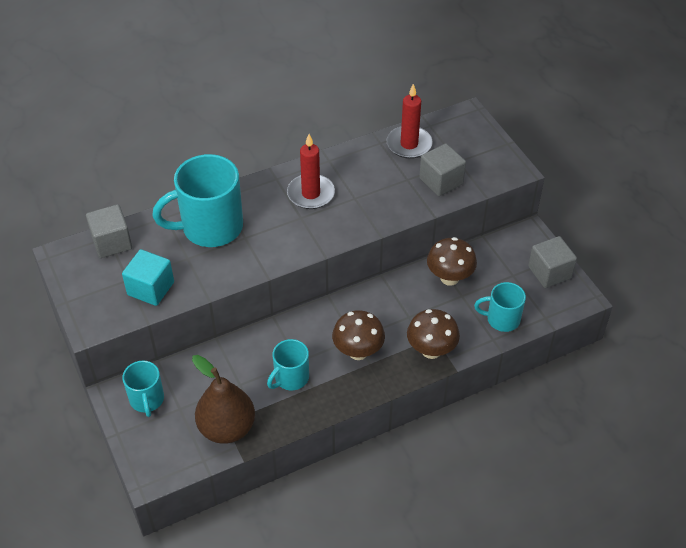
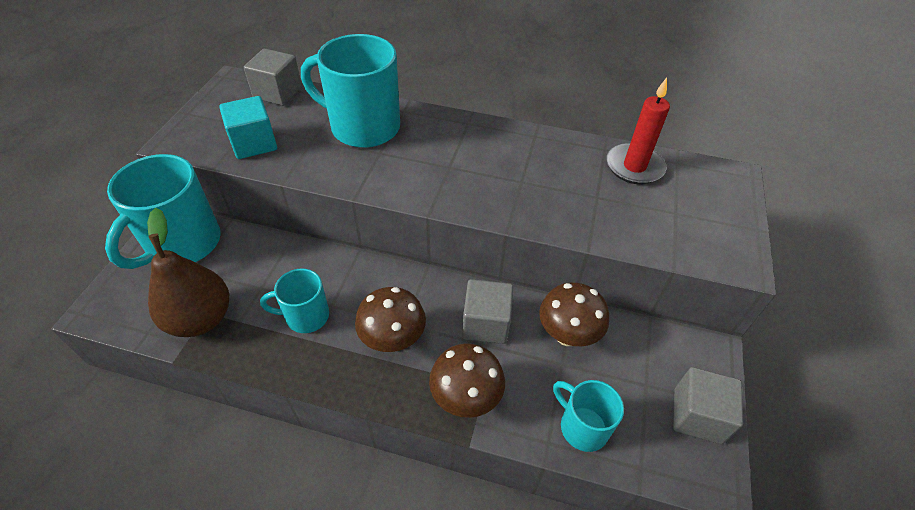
camera: 40 degrees right, 0 degrees up
(147, 400) = (182, 244): turquoise mug -> turquoise mug, size x1.83
(311, 194) = (483, 153): red candle -> none
(441, 181) = (633, 220): grey cube -> grey cube (486, 323)

